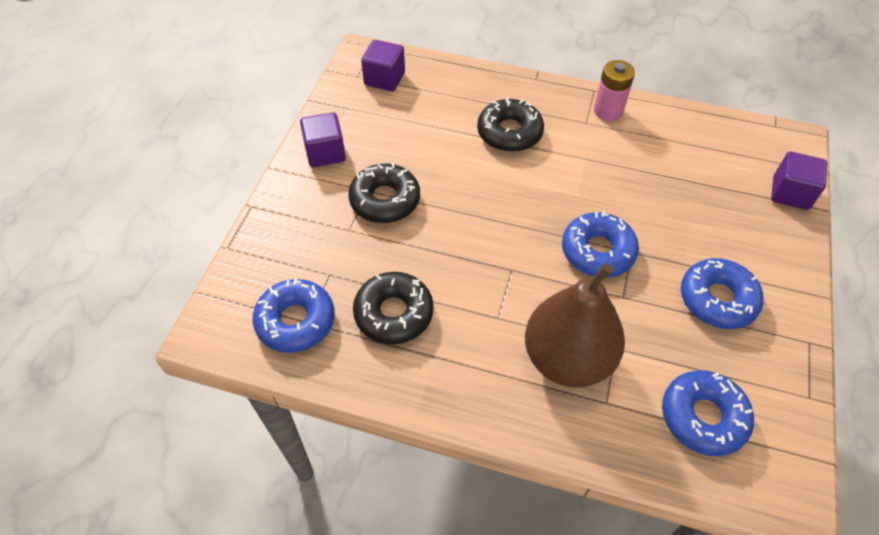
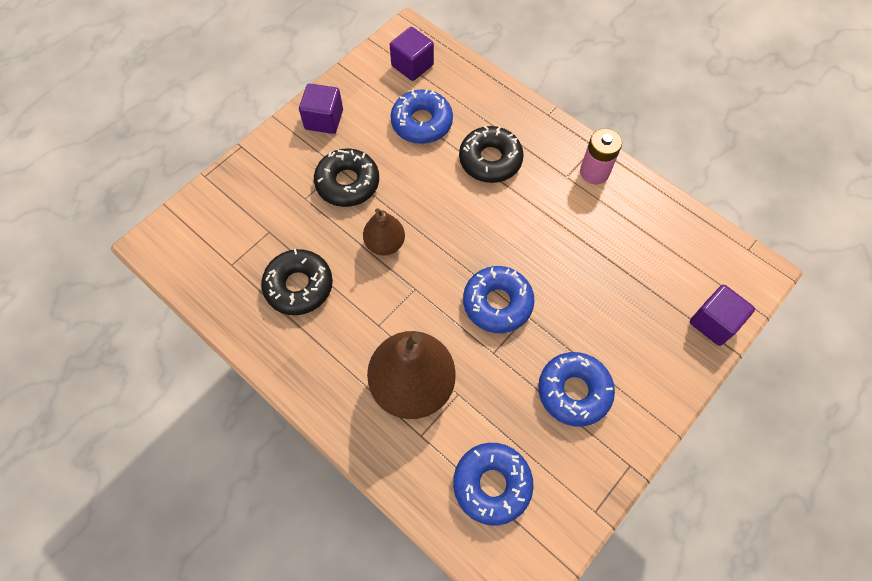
camera: 25 degrees right, 10 degrees up
(296, 321) = (222, 260): blue donut -> blue donut (422, 122)
(457, 240) = (385, 243): none -> brown pear

